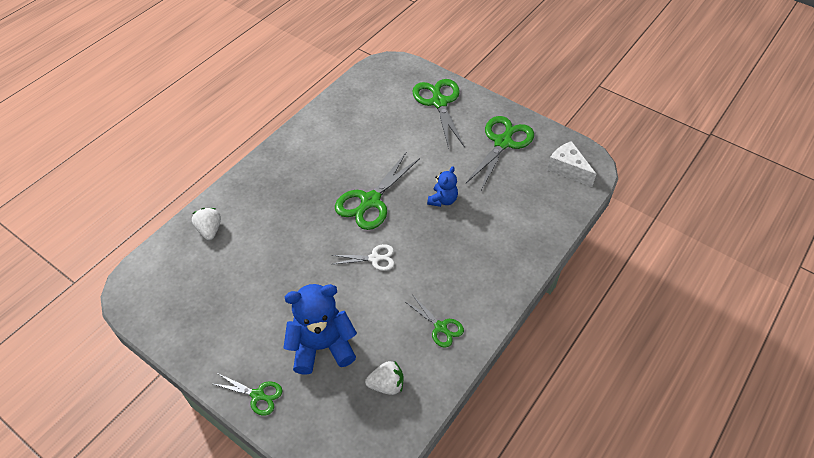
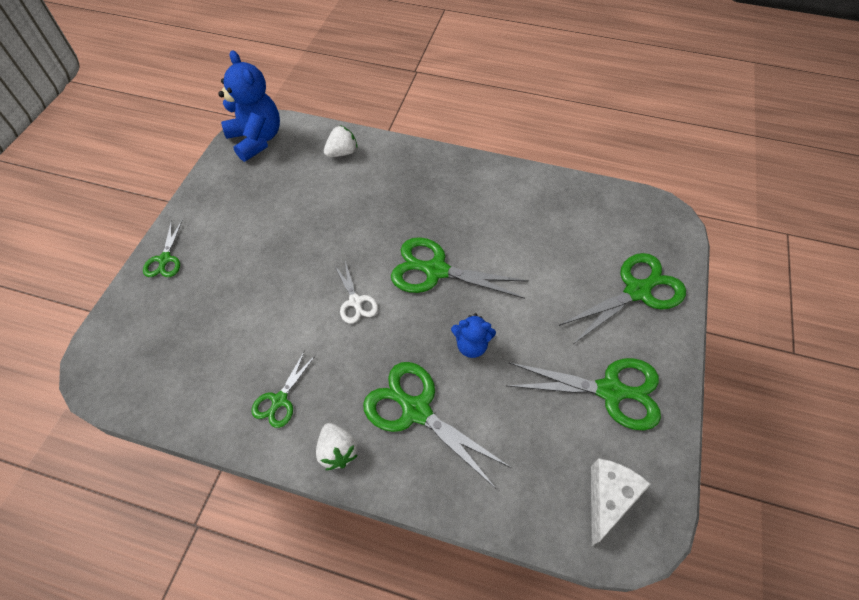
camera: 70 degrees right, 5 degrees up
(322, 346) = (229, 292): blue teddy bear -> blue teddy bear (256, 139)
(386, 385) = (193, 367): white strawberry -> white strawberry (337, 451)
(479, 245) = (416, 410): none -> green scissors

